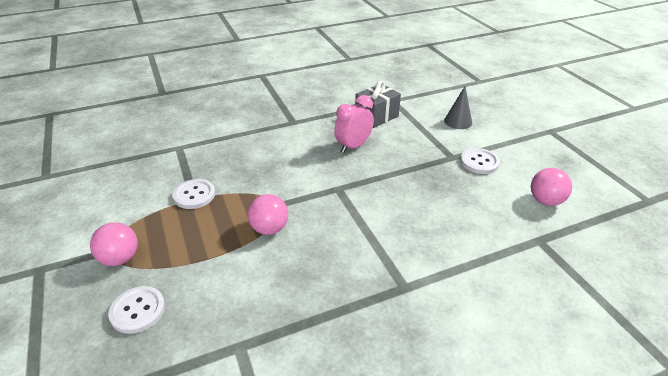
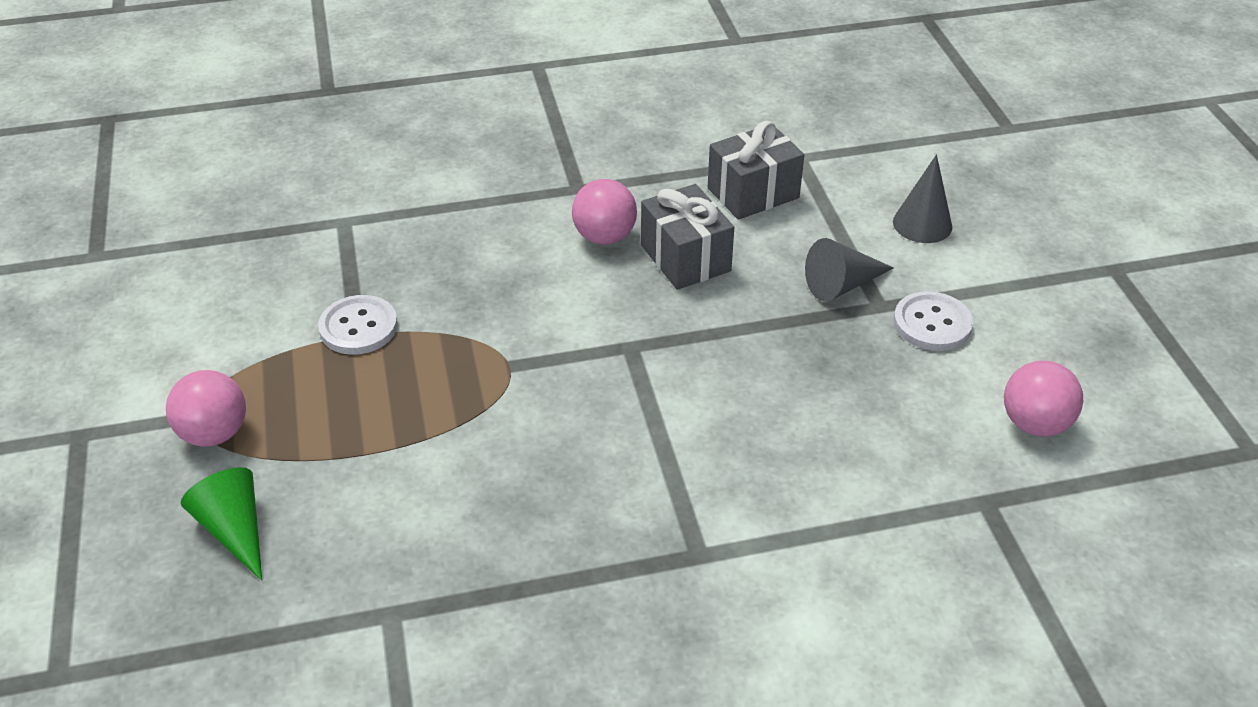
camera: 10 degrees right, 5 degrees up
(138, 311) = (234, 530): white button -> green cone
(269, 228) = (483, 412): pink ball -> pink ball (604, 237)
(353, 146) = (685, 258): pink clock -> grey gift
(431, 150) = (842, 285): none -> grey cone

